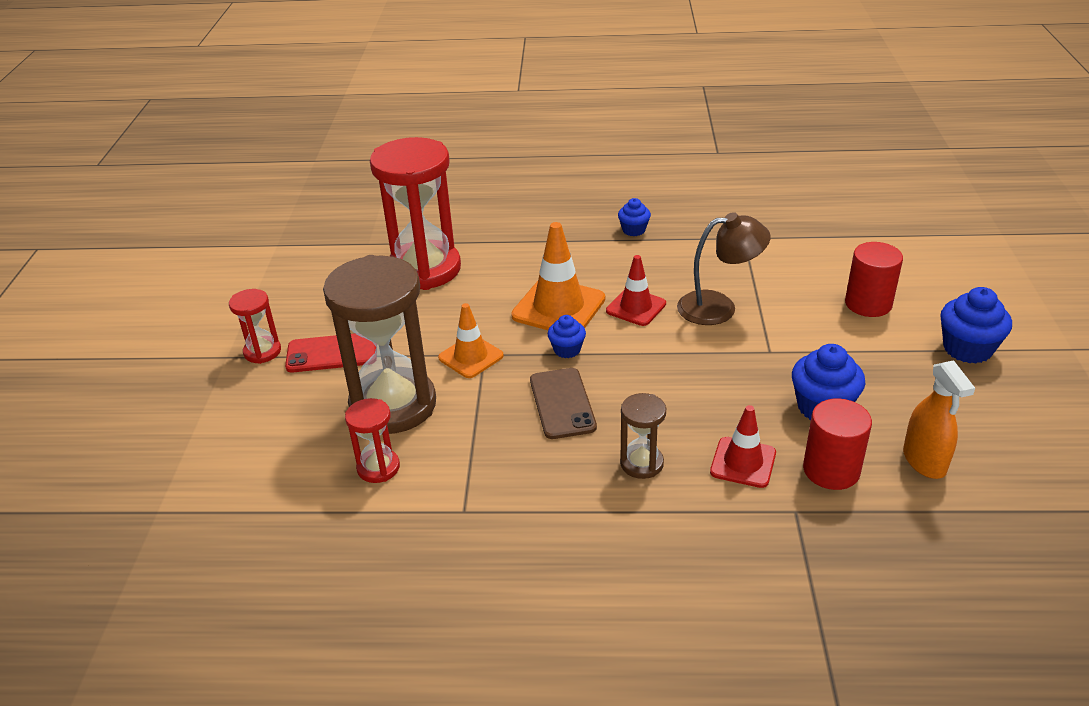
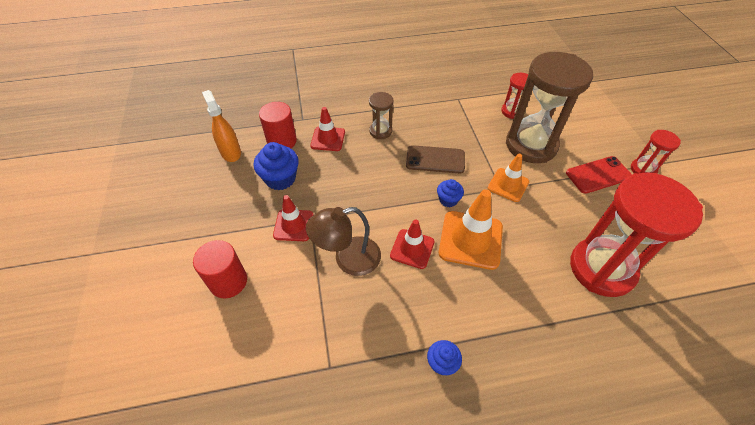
camera: 165 degrees right, 15 degrees up
(562, 403) = (435, 160): brown phone -> brown phone turned 60 degrees counterclockwise
(793, 347) = (293, 225): none -> red traffic cone
(967, 349) = (169, 242): blue cupcake -> none

